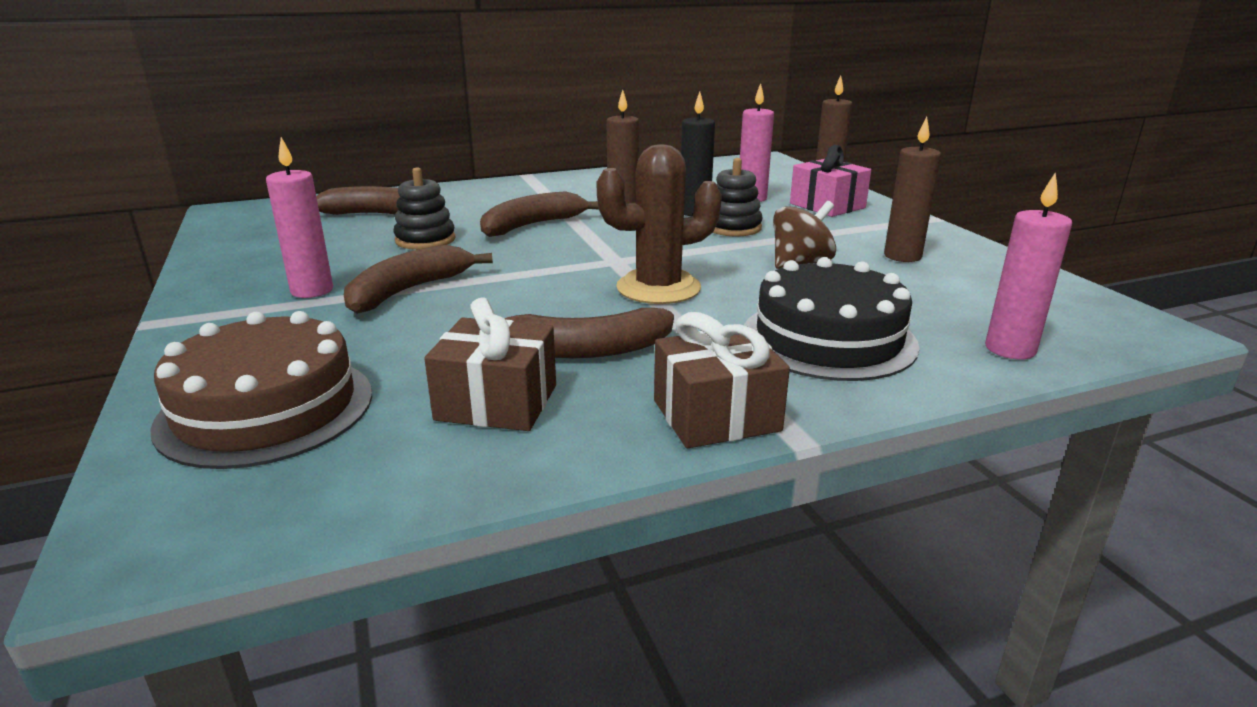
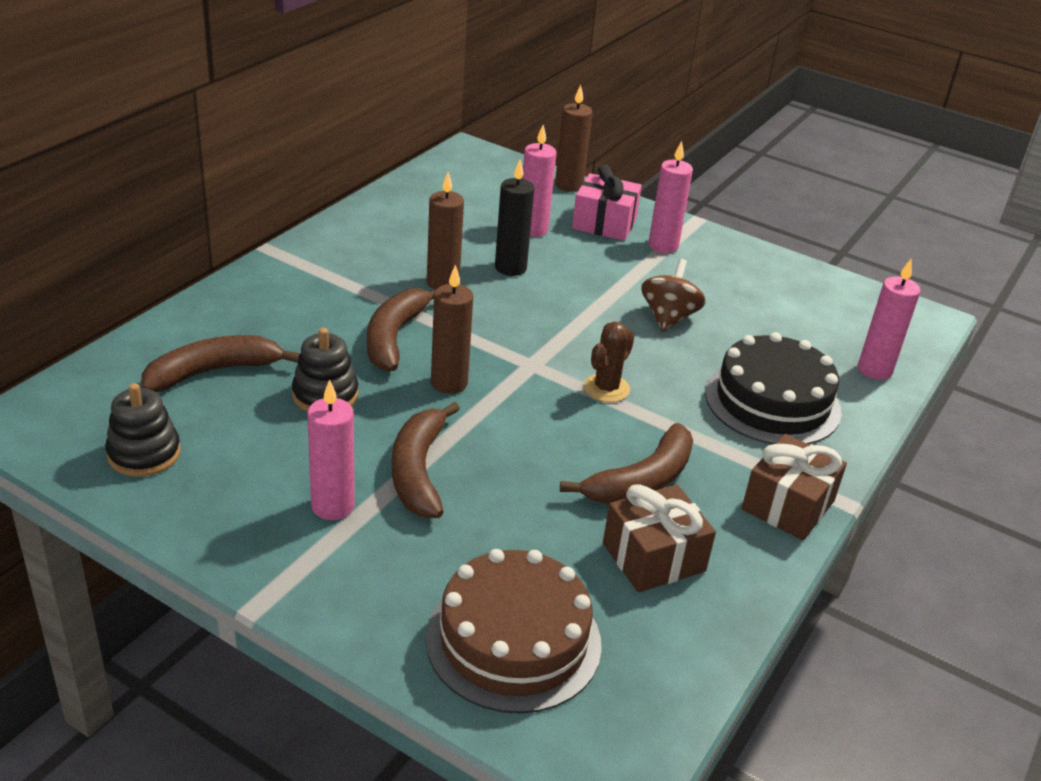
camera: 40 degrees left, 10 degrees up
(658, 288) = (606, 388): brown cactus -> brown cactus, size x0.60
(733, 227) = (567, 282): black stacking toy -> black stacking toy (144, 454)
(868, 225) = (663, 246): none -> pink candle
(902, 256) = (725, 283): brown candle -> brown candle (449, 383)

